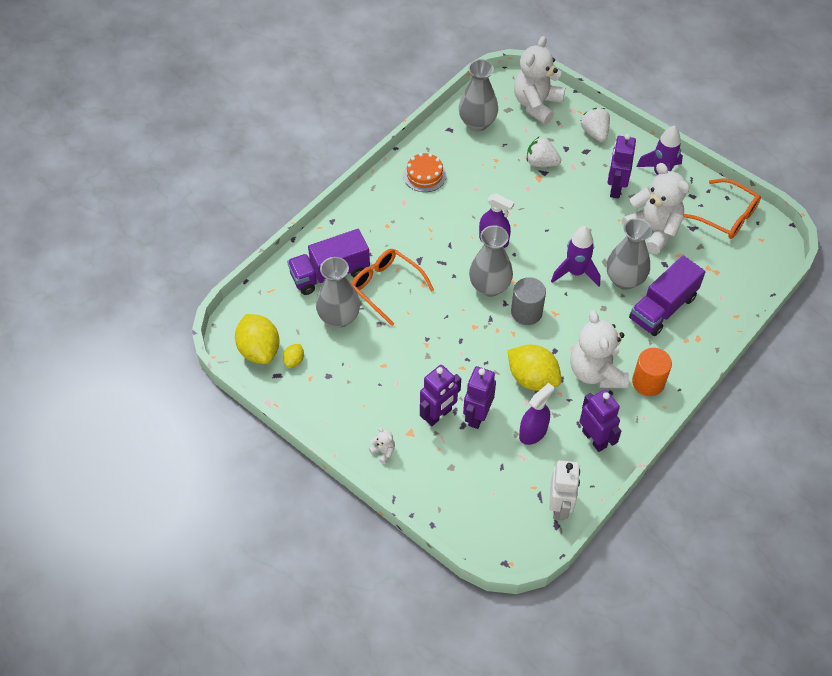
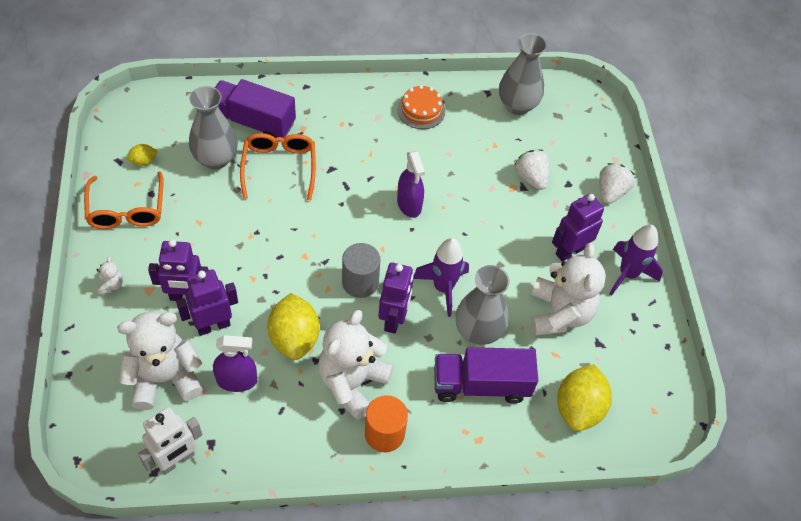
camera: 40 degrees right, 0 degrees up
(259, 350) = (131, 132): yellow lemon -> yellow lemon (578, 408)
(489, 286) = (357, 236): grey vase -> none
(536, 104) = (588, 130): white teddy bear -> white teddy bear (165, 378)
(594, 439) = (277, 435): purple robot -> purple robot (394, 319)
(726, 216) = (645, 361): orange glasses -> orange glasses (127, 209)

